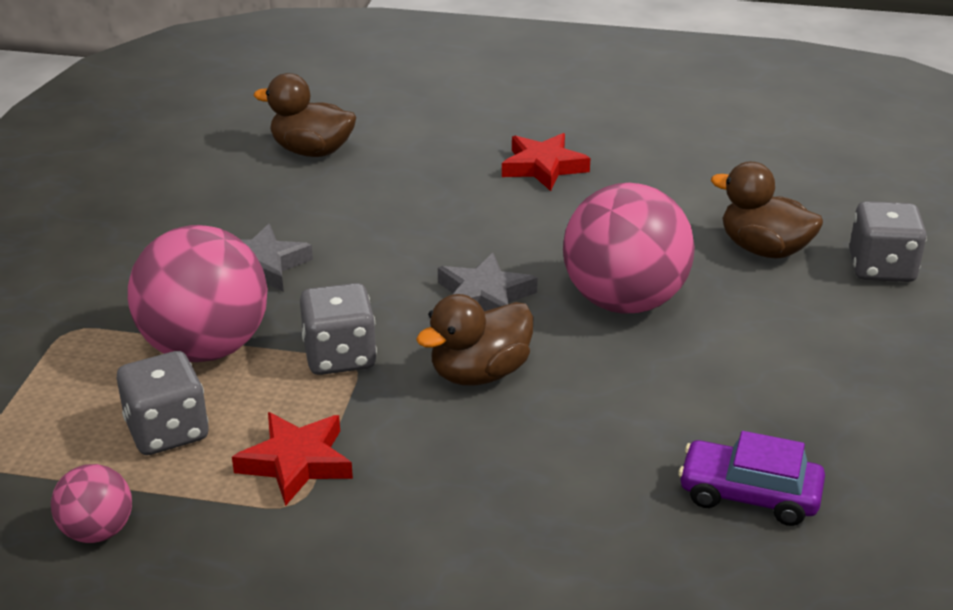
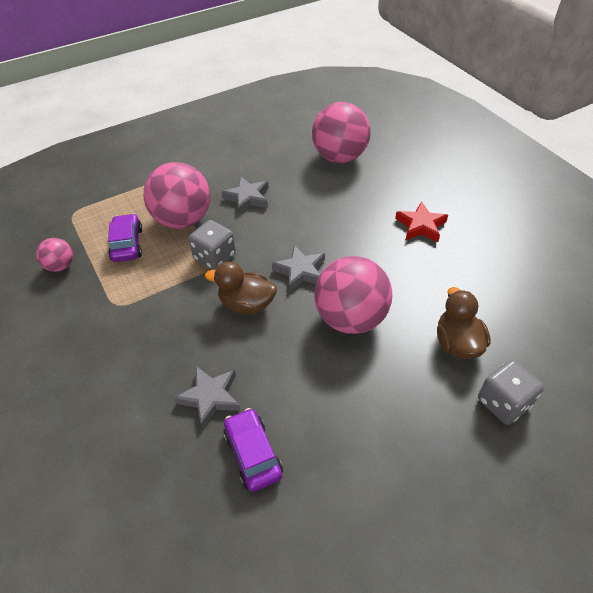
camera: 50 degrees right, 15 degrees up
(167, 431) = (127, 244): grey dice -> purple car
(296, 462) = (140, 289): red star -> none
(312, 151) = (339, 157): brown duck -> pink ball
(609, 489) = (210, 397): none -> grey star

